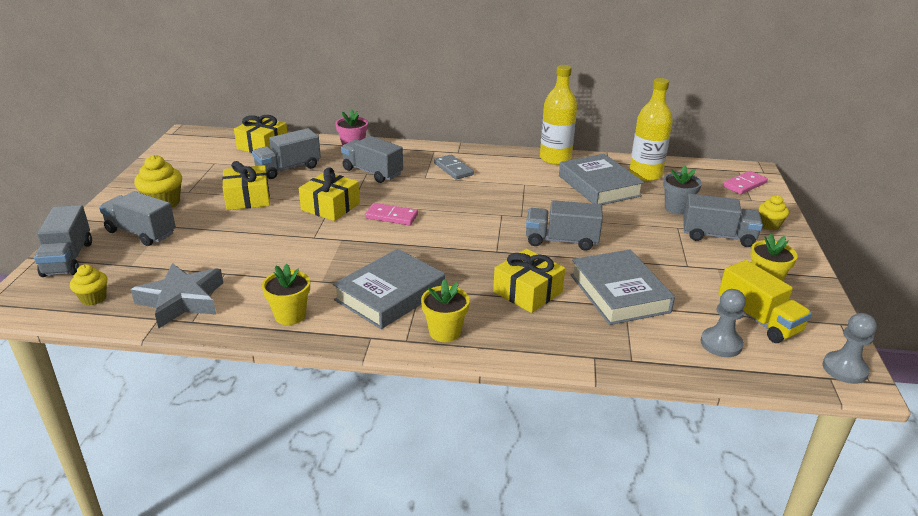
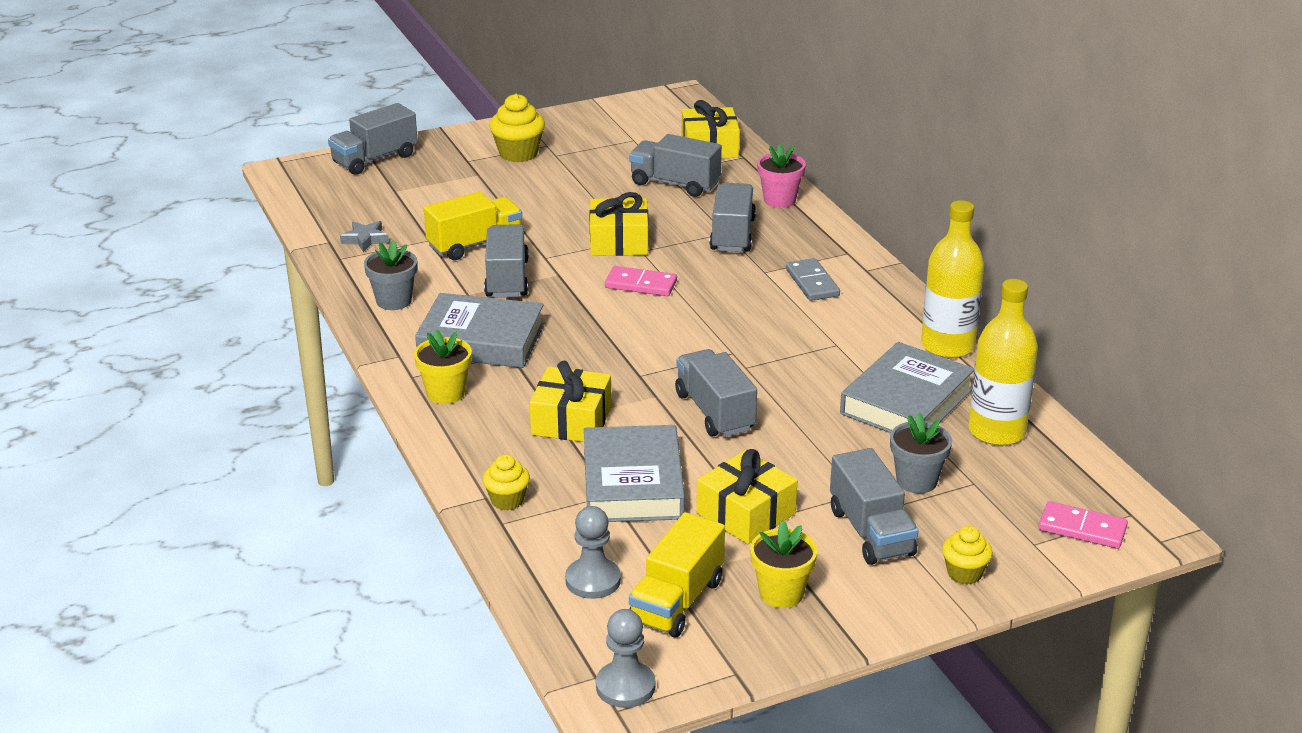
camera: 60 degrees right, 0 degrees up
(93, 298) = (329, 200): yellow cupcake -> yellow cupcake (507, 500)
(141, 233) = (452, 169): grey truck -> grey truck (507, 279)
(182, 300) = (365, 239): grey star -> grey star, size x0.50
(248, 198) = (580, 190): yellow gift -> yellow gift (746, 513)
(259, 257) = (475, 244): none -> yellow truck
(290, 315) = (394, 301): yellow flower pot -> grey flower pot
(391, 216) = (641, 284): pink domino -> pink domino turned 60 degrees counterclockwise
(453, 169) = (812, 283): grey domino -> grey domino turned 45 degrees counterclockwise
(619, 293) = (633, 483): grey book -> grey book turned 45 degrees counterclockwise

